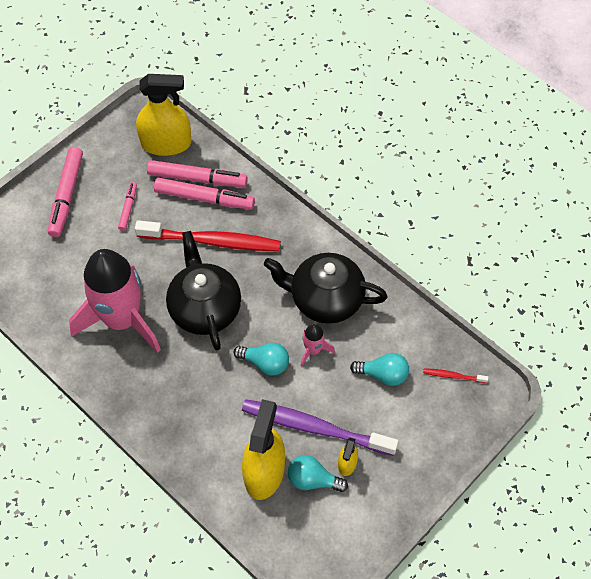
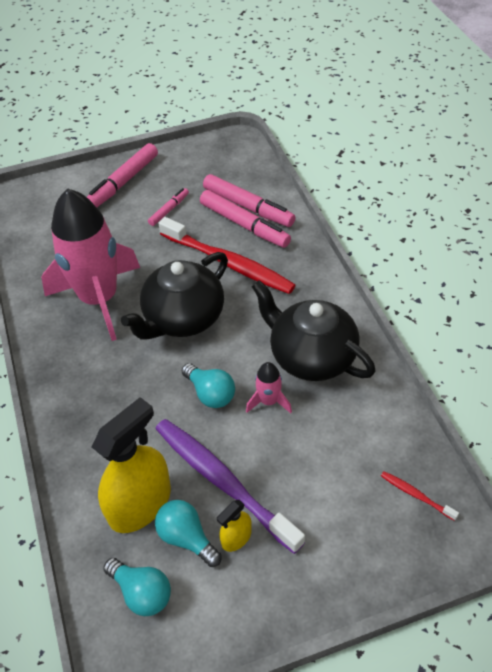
camera: 30 degrees right, 10 degrees down
(166, 143) = (238, 170): yellow spray bottle -> none
(204, 308) = (183, 318): black teapot -> black teapot turned 150 degrees counterclockwise
(383, 374) = (332, 458): turquoise light bulb -> turquoise light bulb (142, 593)

